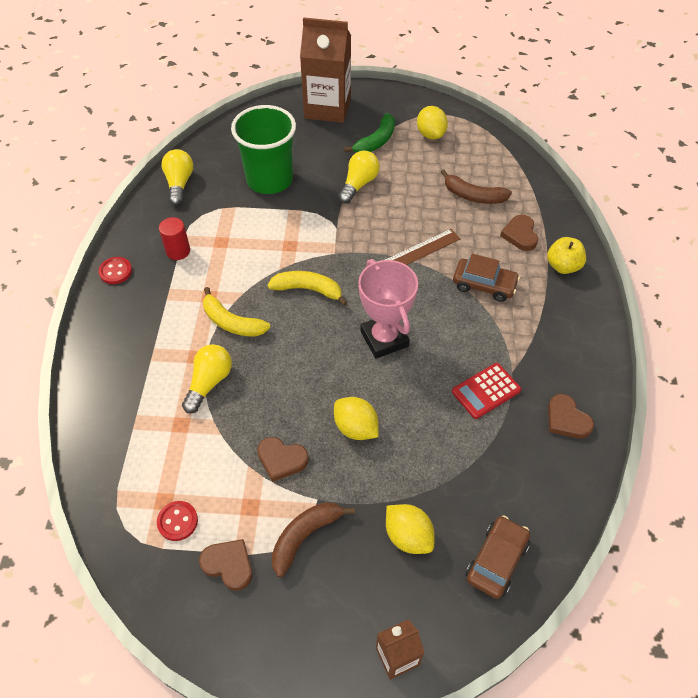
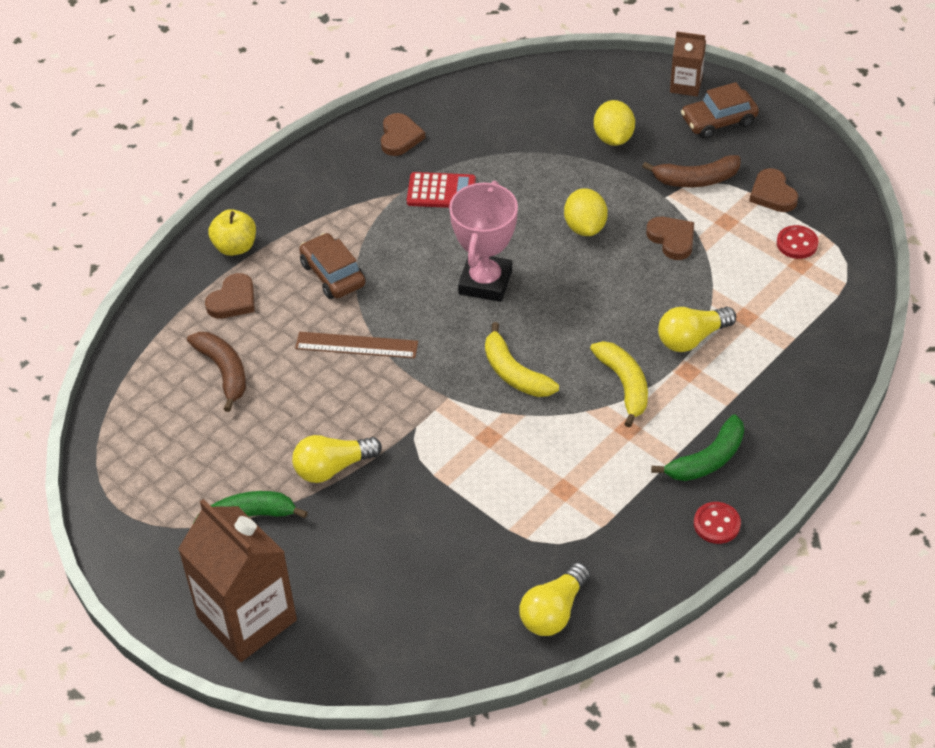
camera: 140 degrees left, 5 degrees down
(144, 305) = (707, 460): none -> green banana
(178, 251) = (624, 507): red cylinder -> none
(269, 180) = (433, 543): green cup -> none
(430, 134) = (168, 484): yellow lemon -> none
(496, 560) = (561, 92): brown car -> brown car (718, 121)

